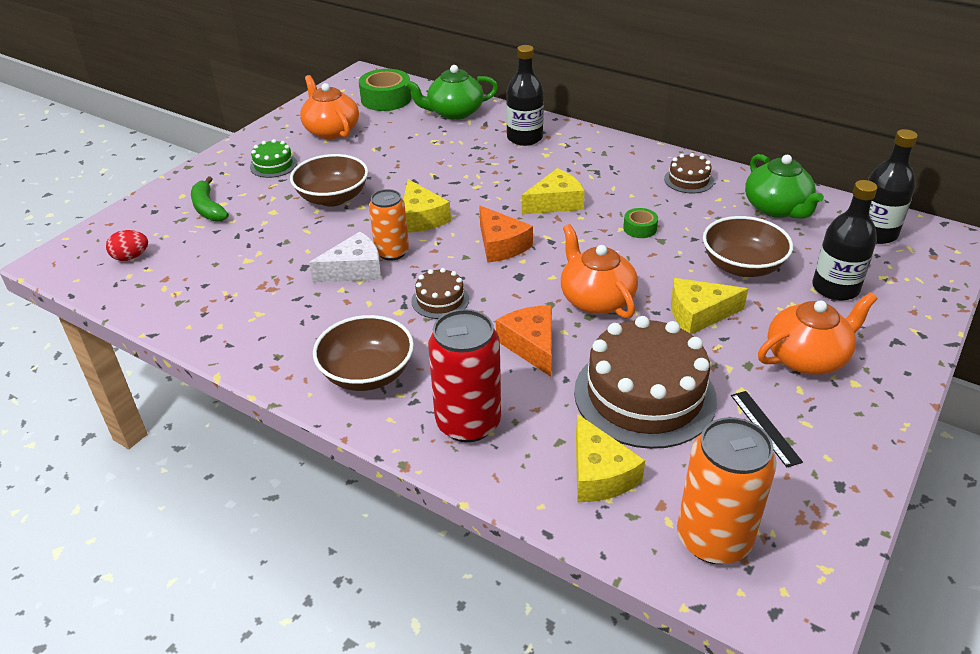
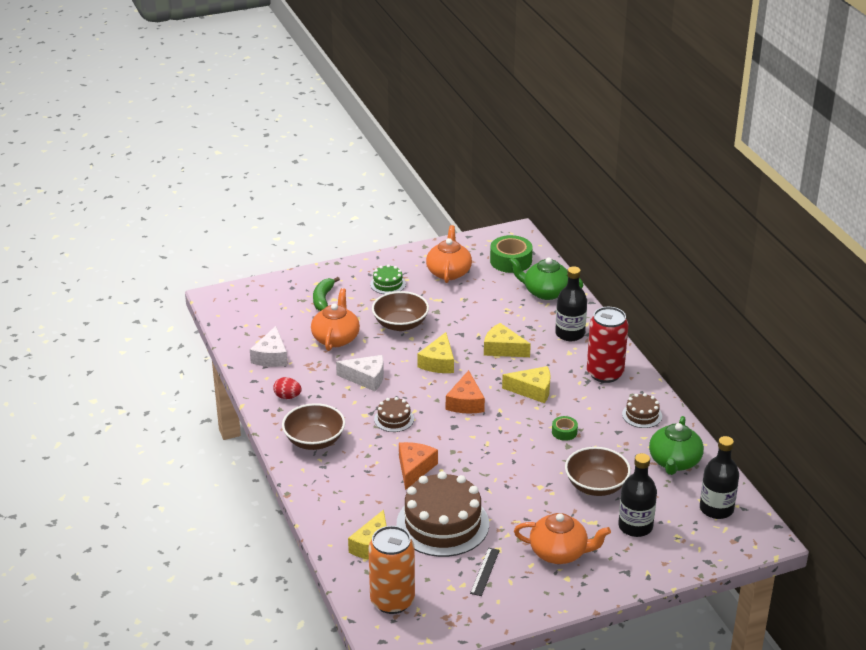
camera: 35 degrees right, 5 degrees down
(131, 257) = (255, 313): red egg -> red egg (287, 397)
(201, 297) = (271, 356): none -> white cheese
(392, 252) = (398, 377): orange can -> none
(468, 423) = (338, 490): red can -> red can (605, 373)
(596, 299) = (481, 461): orange teapot -> orange teapot (336, 338)
(699, 314) = (530, 499): yellow cheese -> yellow cheese (503, 349)

